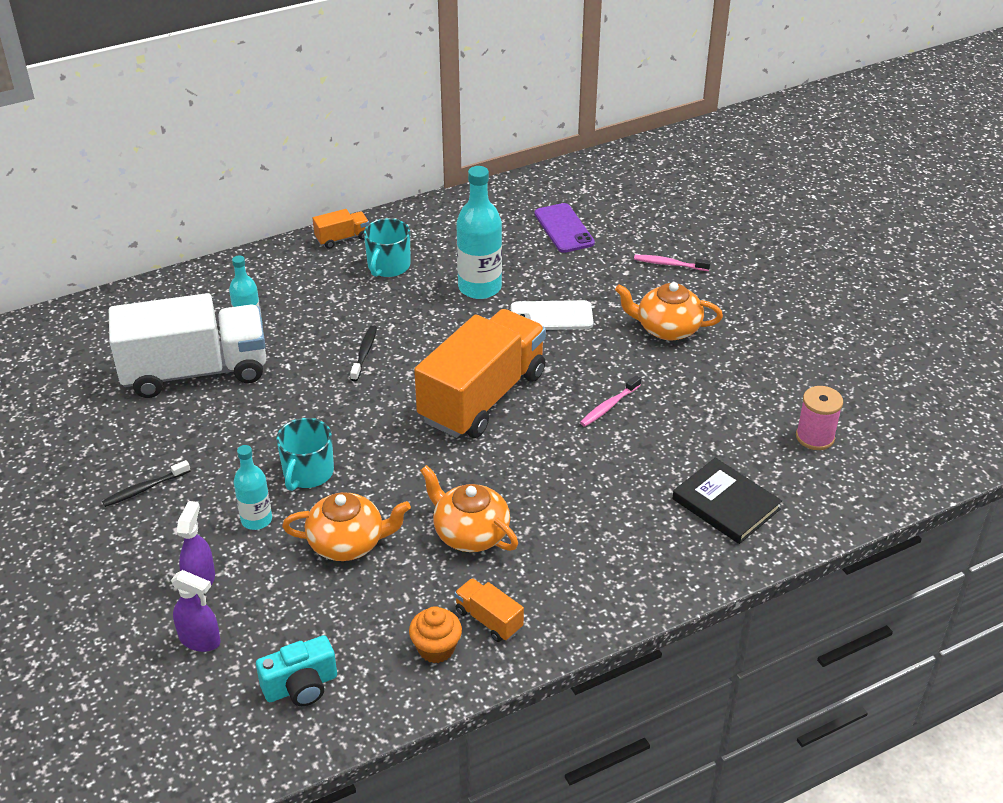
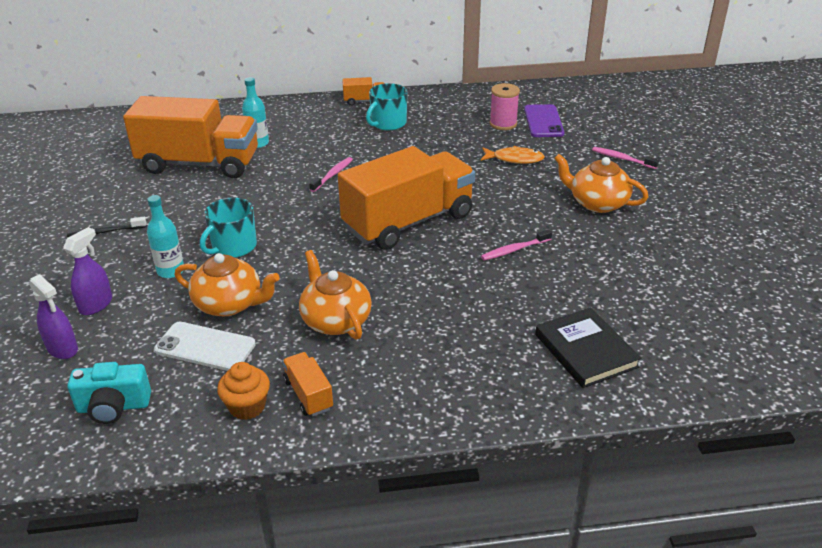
camera: 20 degrees right, 5 degrees down
(195, 372) = (199, 164): white truck -> orange truck
(364, 353) = (333, 175): black toothbrush -> pink toothbrush
(479, 287) = (451, 148): turquoise bottle -> none
(551, 316) = (500, 177): white phone -> white phone (205, 347)
(556, 288) = (515, 159): none -> orange fish
(815, 437) = (702, 313): pink spool -> pink spool (503, 124)

